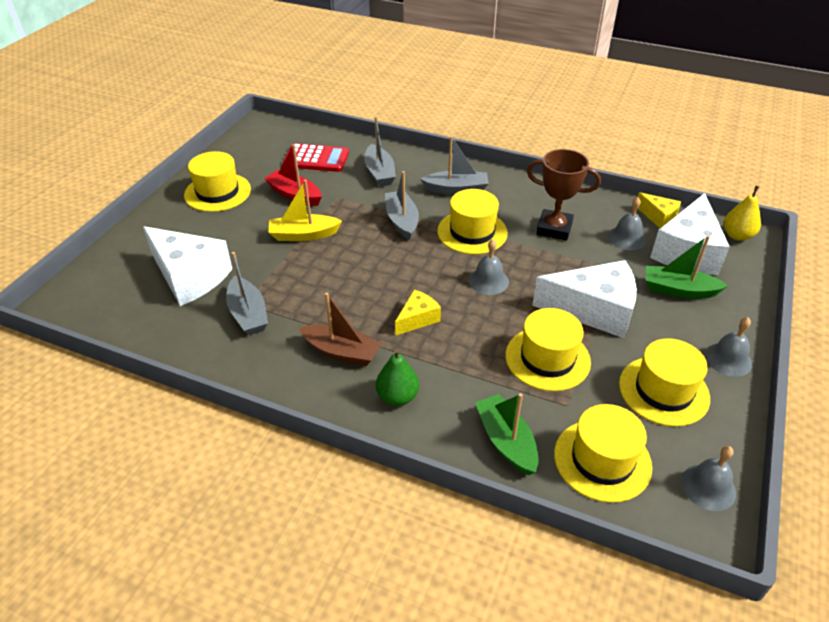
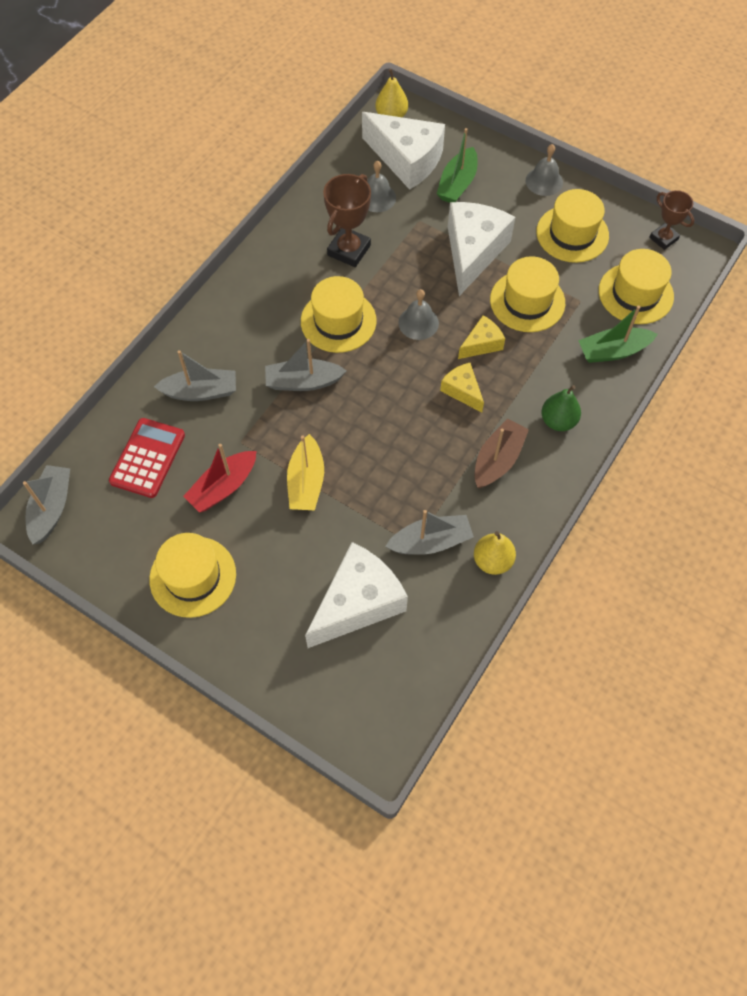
camera: 80 degrees left, 20 degrees up
(228, 358) = (492, 561): none -> yellow pear
(456, 189) = (256, 320): grey boat -> grey boat (52, 508)
(658, 217) = (350, 163): yellow cheese -> yellow cheese (481, 344)
(708, 487) = (663, 238): grey bell -> brown trophy

